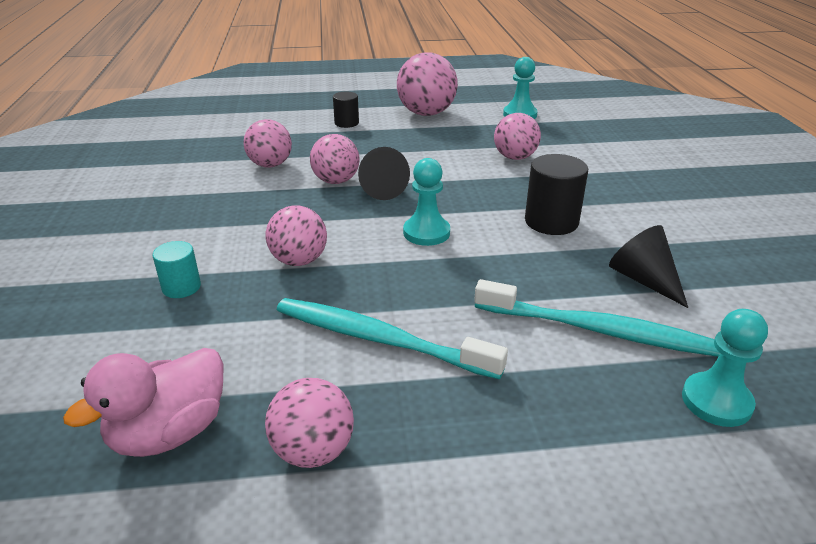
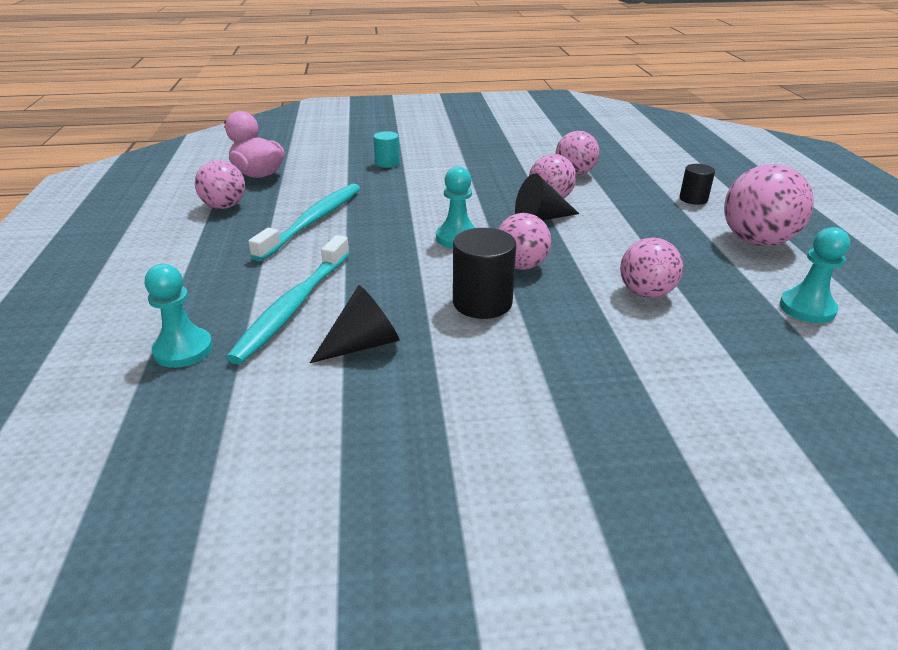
camera: 90 degrees right, 0 degrees up
(299, 261) = (415, 193): pink ball -> pink ball (521, 266)

